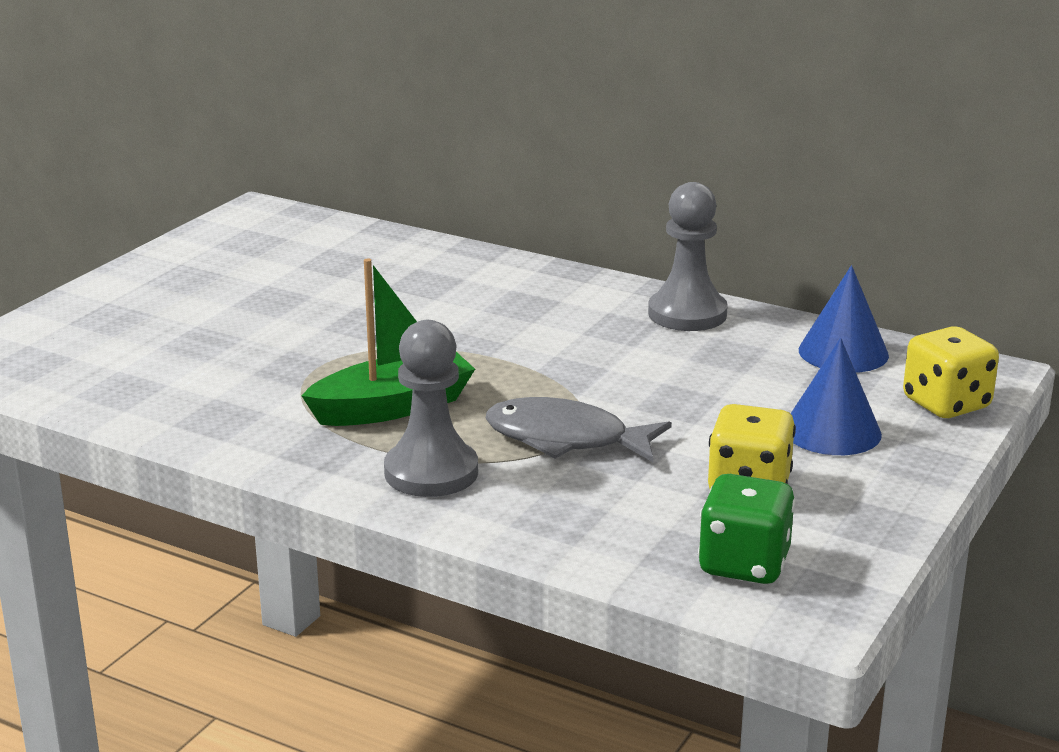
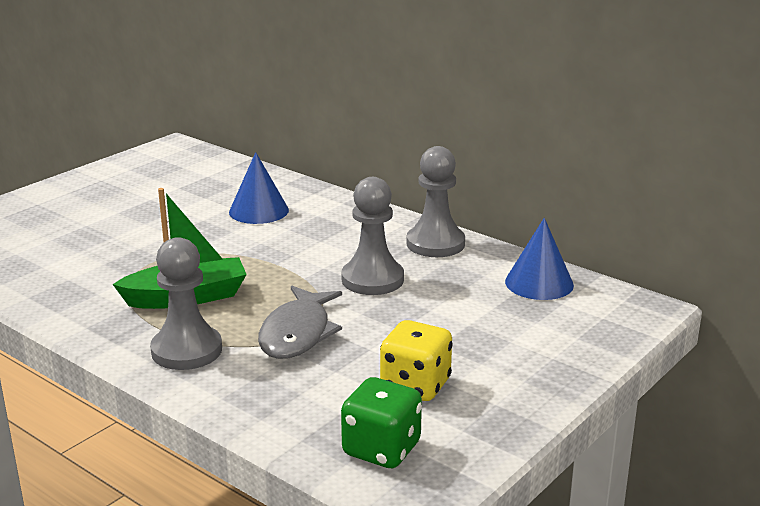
camera: 10 degrees right, 0 degrees up
(566, 439) = (298, 333): grey fish -> grey fish turned 105 degrees counterclockwise
(628, 365) = (372, 279): none -> grey pawn
(832, 431) = (501, 345): blue cone -> blue cone (259, 211)
(946, 404) = (601, 331): yellow dice -> none

